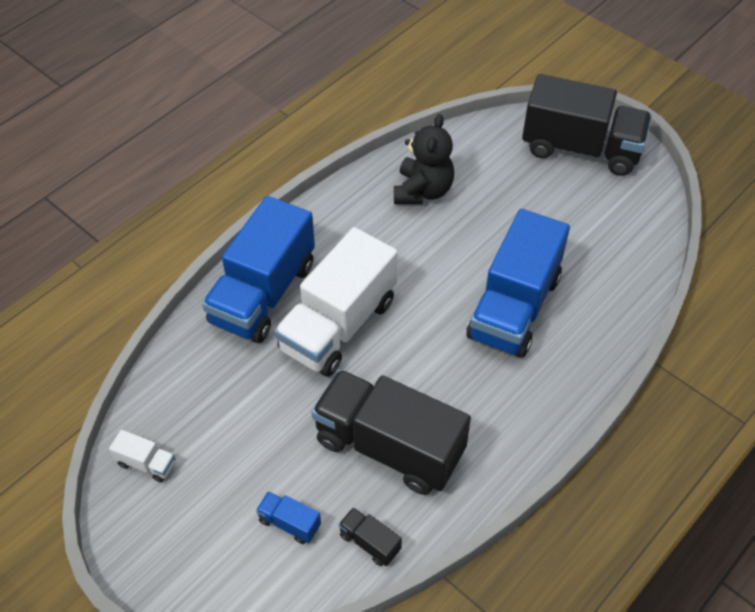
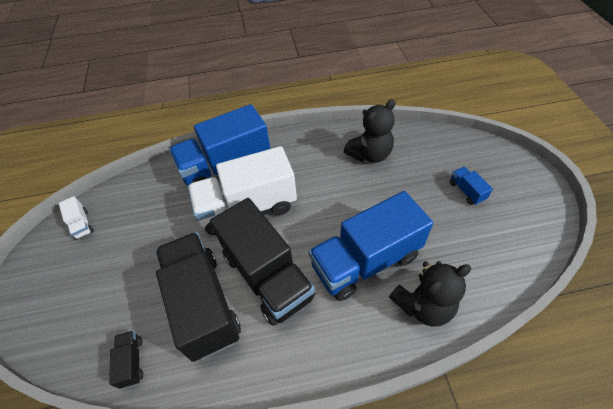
camera: 40 degrees right, 0 degrees up
(289, 523) = (106, 312): blue truck -> blue truck (466, 191)
(581, 148) = (505, 179): black truck -> black truck (267, 275)
(597, 316) = (423, 305): none -> black teddy bear

